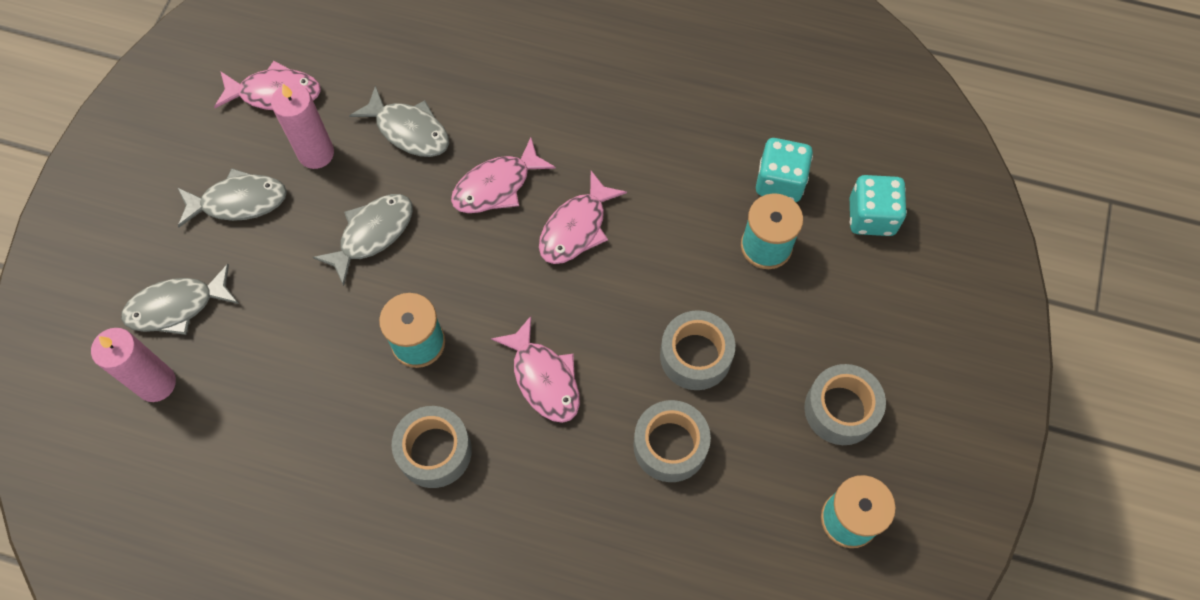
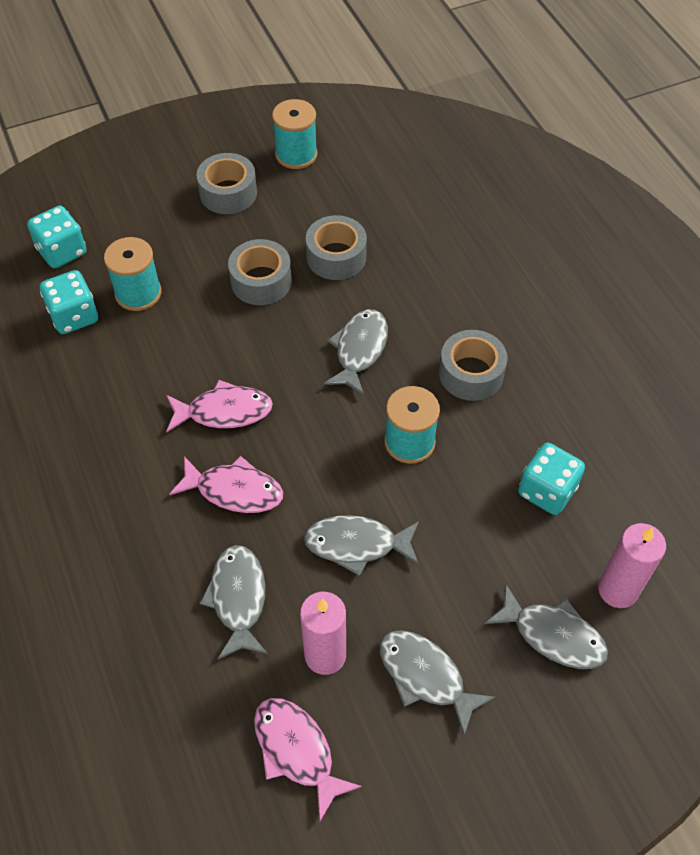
camera: 130 degrees left, 10 degrees down
(276, 409) = (547, 491): none -> turquoise dice
(544, 378) = (359, 350): pink fish -> grey fish

